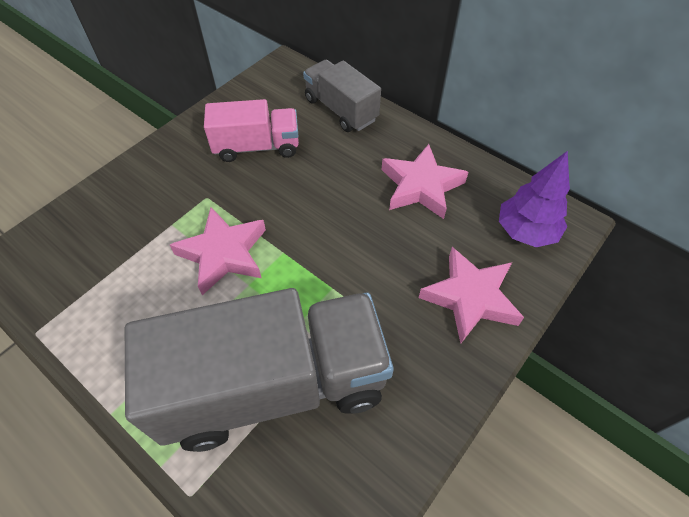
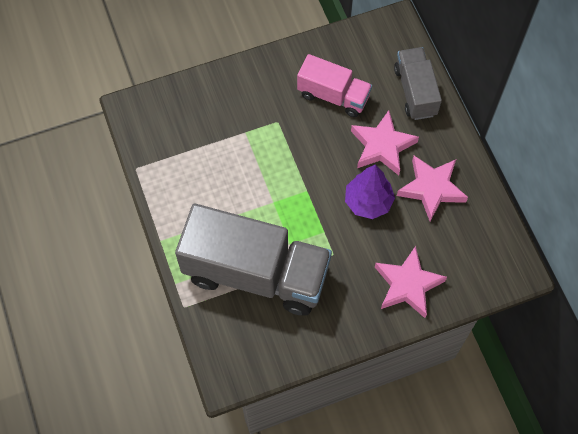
camera: 30 degrees right, 10 degrees up
(224, 254) = (268, 172): pink star -> pink star (382, 146)
(525, 231) = (480, 261): purple tree -> purple tree (368, 202)

